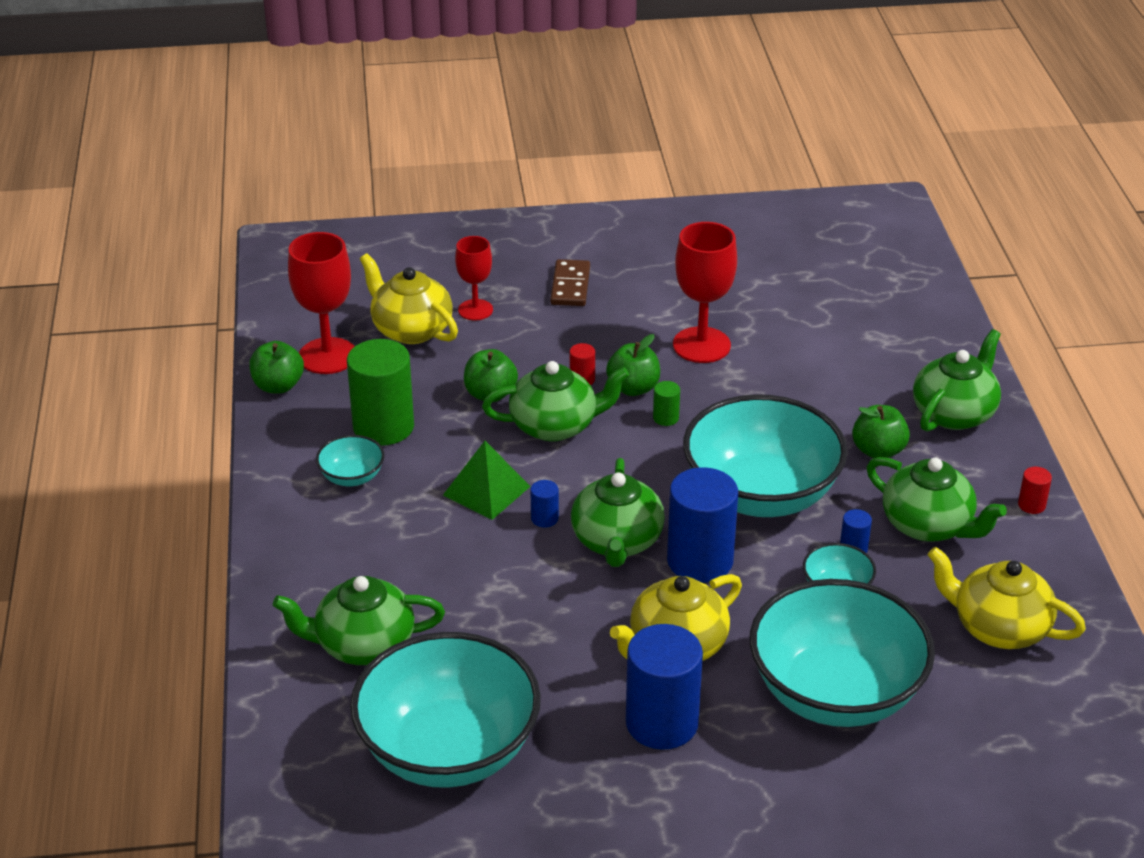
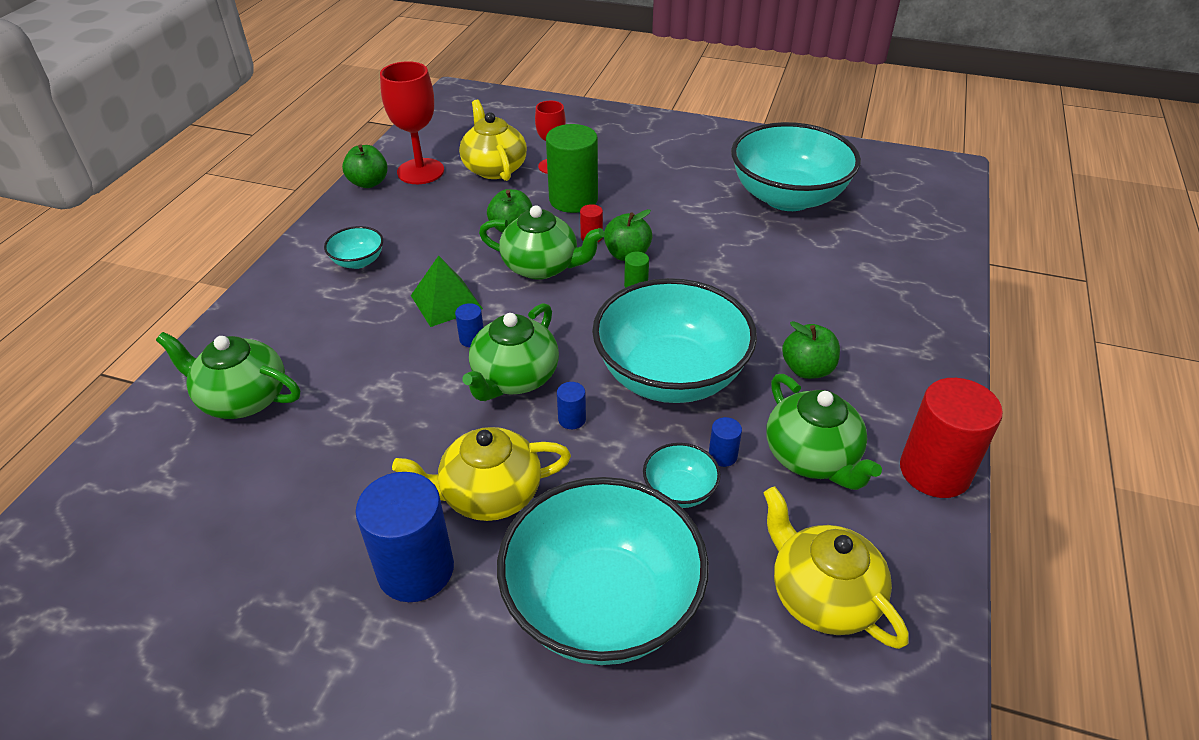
camera: 25 degrees right, 5 degrees up
(383, 427) = (414, 231): green cylinder -> green cylinder (573, 199)
(448, 750) = (218, 521): turquoise bowl -> turquoise bowl (787, 197)
(570, 286) = (637, 167): brown domino -> none
(700, 560) = (572, 419): blue cylinder -> blue cylinder, size x0.43
(701, 345) = (709, 236): red goblet -> none
(954, 413) = (904, 356): green teapot -> none
(1031, 505) = (934, 471): red cylinder -> red cylinder, size x2.34

